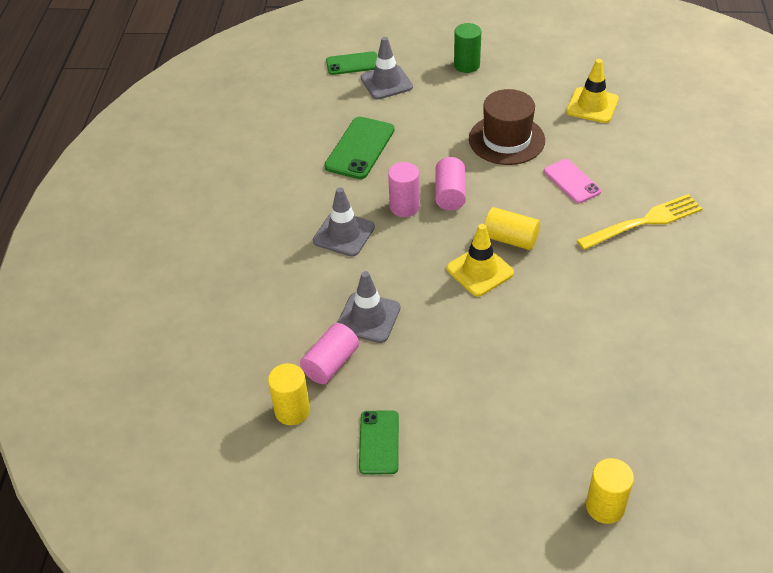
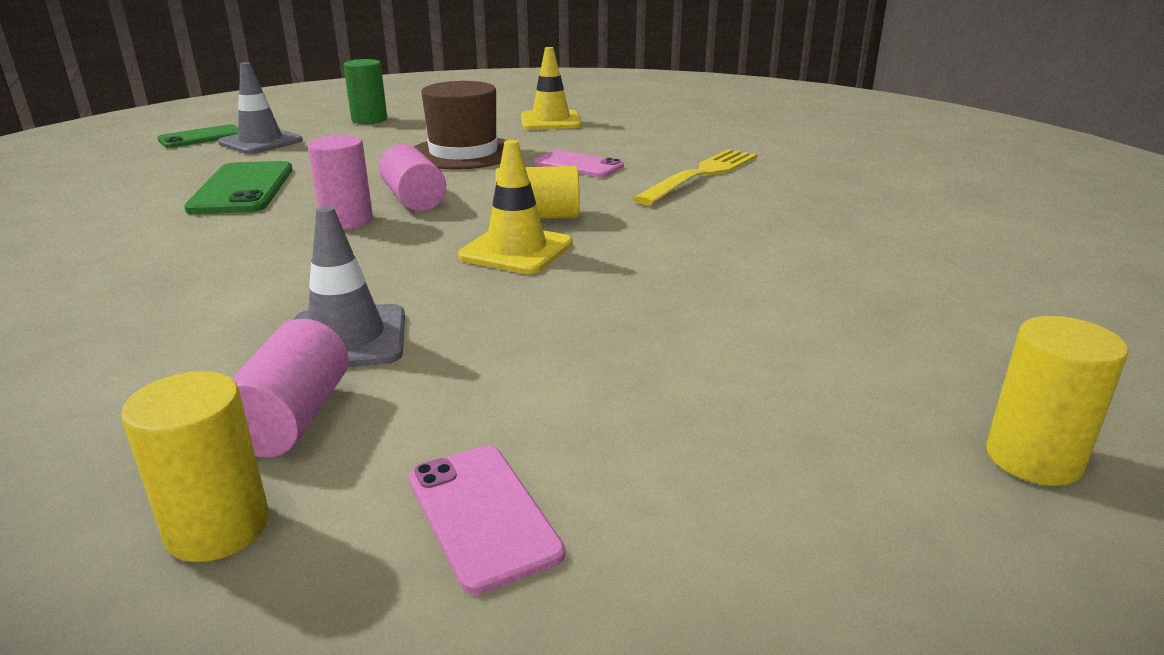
camera: 30 degrees left, 20 degrees down
(344, 234) = (249, 262): grey traffic cone -> none
(379, 442) = (483, 515): green phone -> pink phone

